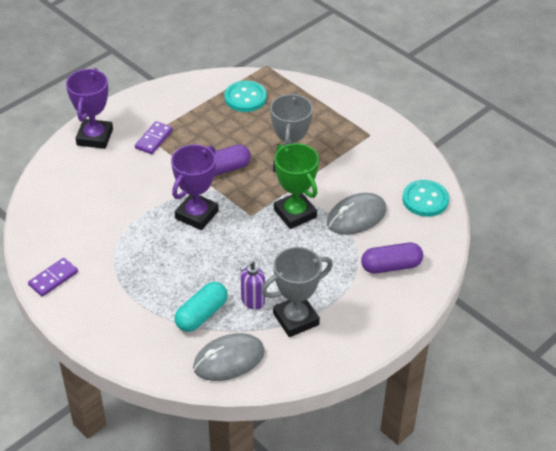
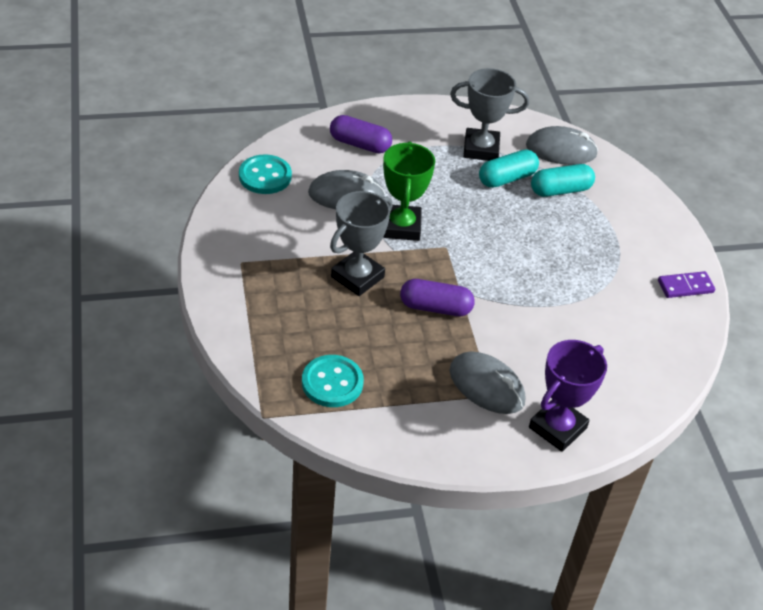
camera: 150 degrees left, 0 degrees up
(154, 139) = (486, 386): purple domino -> grey mouse
(197, 215) = (501, 275): purple trophy -> none
(252, 301) = (507, 178): purple soap dispenser -> turquoise capsule

